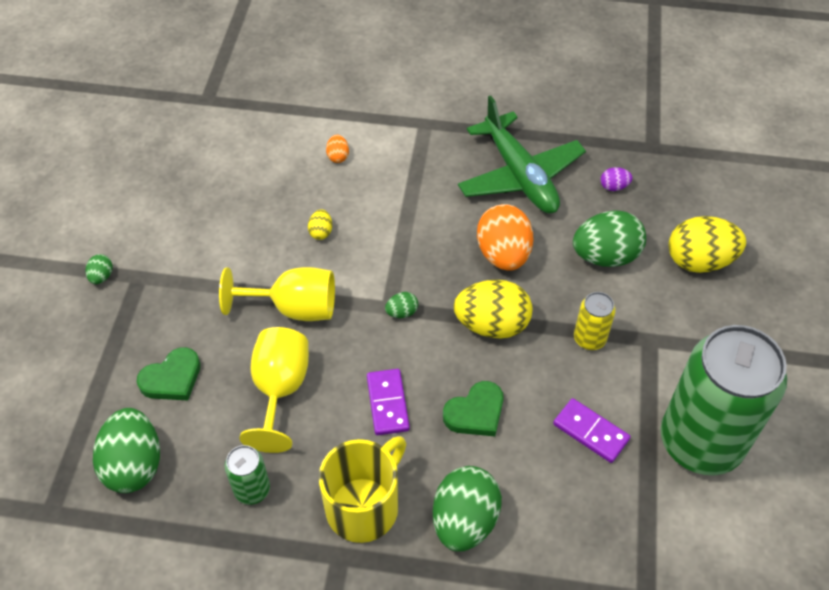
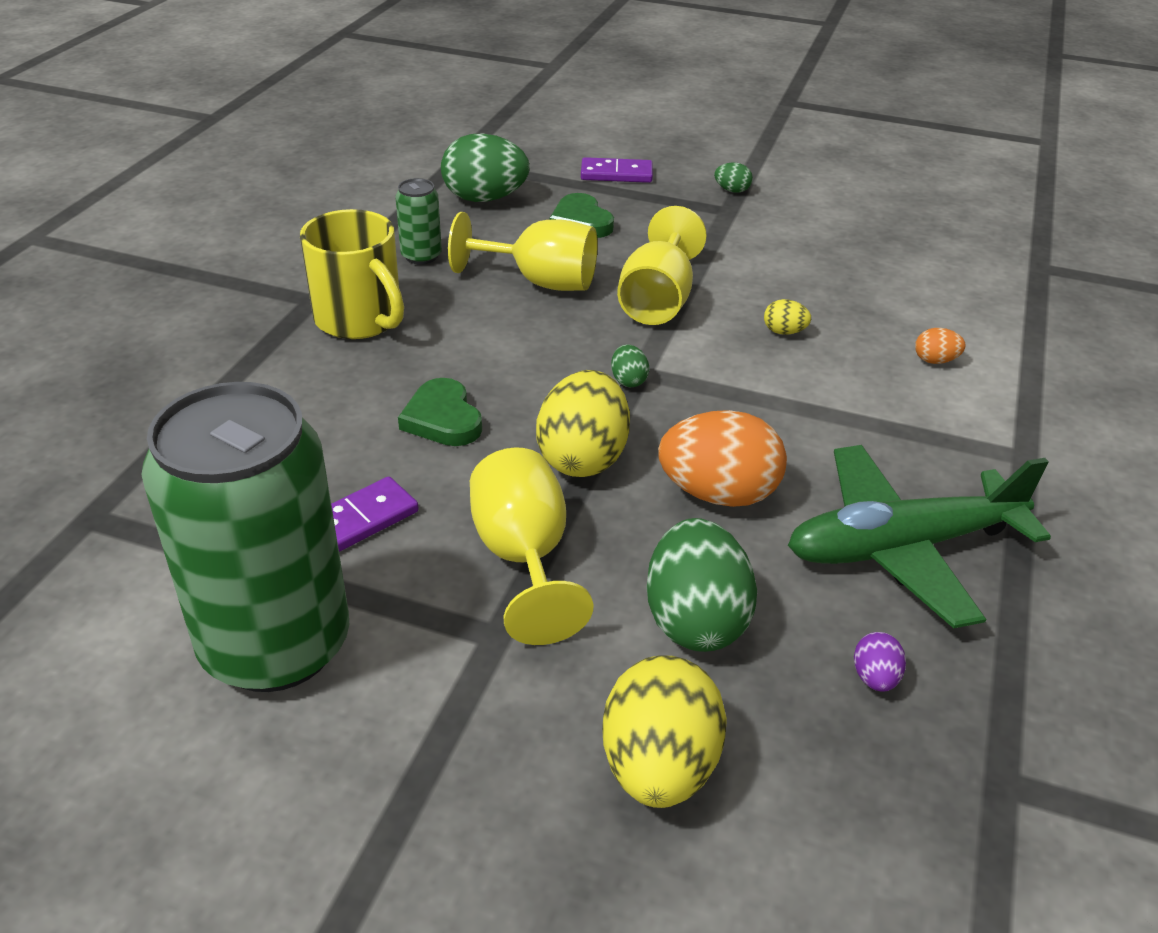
camera: 100 degrees right, 15 degrees down
(387, 403) = (488, 351): purple domino -> purple domino (616, 174)
(464, 521) = (297, 386): green egg -> none
(589, 338) = (524, 558): yellow can -> yellow goblet

